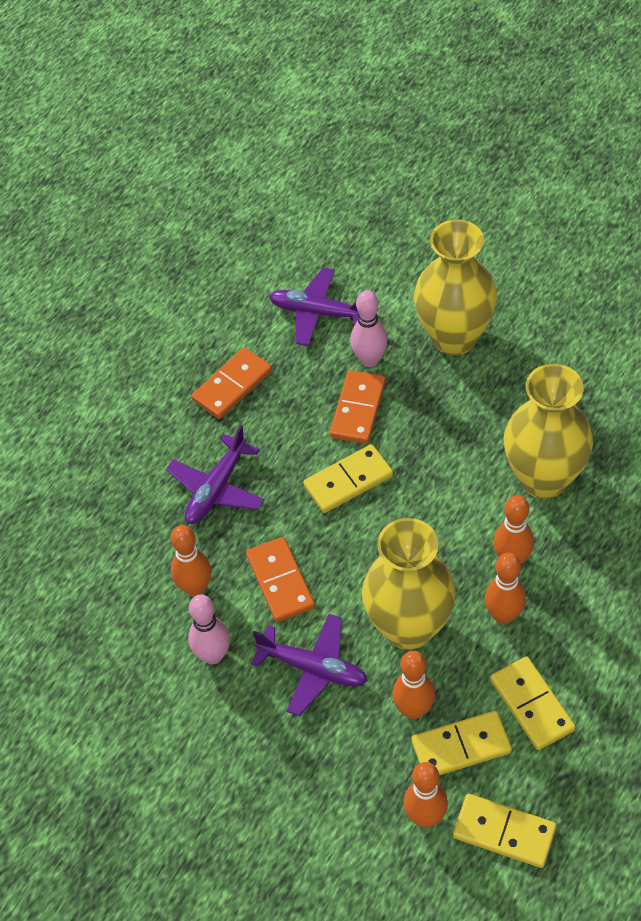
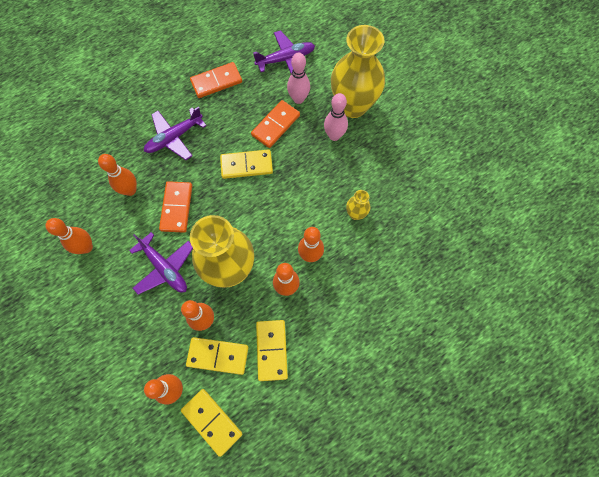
camera: 20 degrees right, 15 degrees up
(178, 693) = (86, 247): none -> orange bowling pin
(213, 655) = (117, 234): pink bowling pin -> pink bowling pin (334, 136)
(318, 313) = (286, 59): purple plane -> purple plane turned 120 degrees clockwise
(543, 478) = (356, 214): yellow vase -> yellow vase, size x0.43

